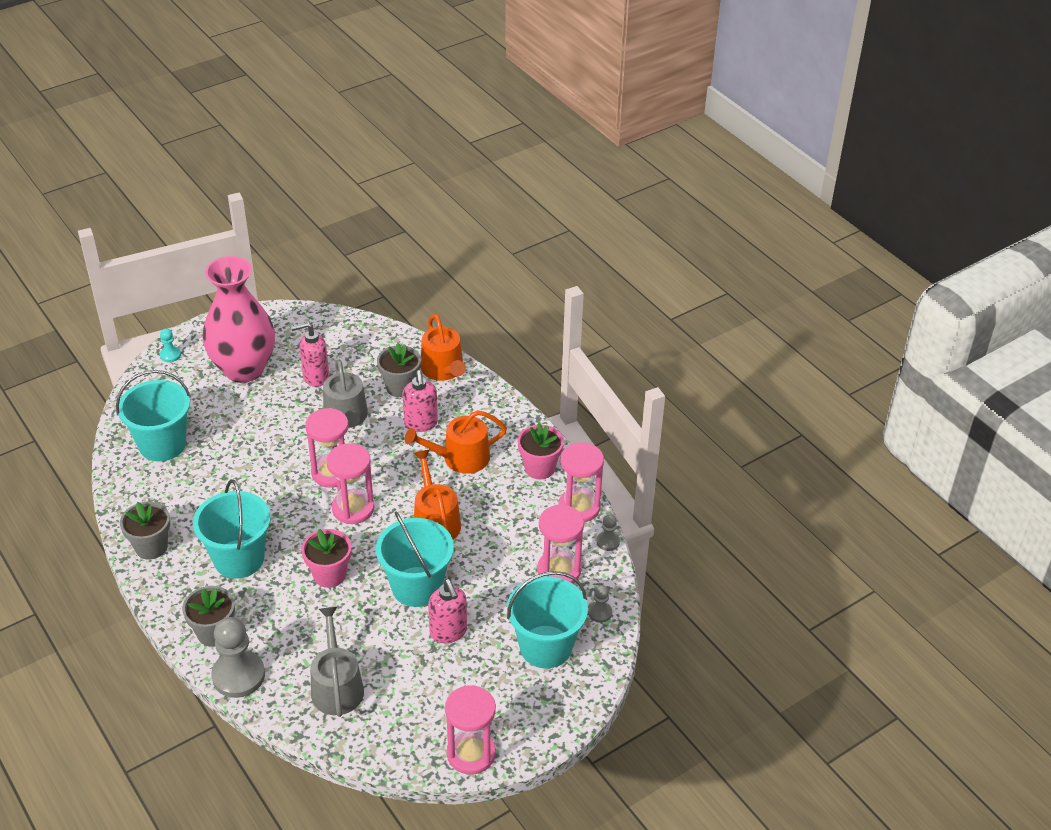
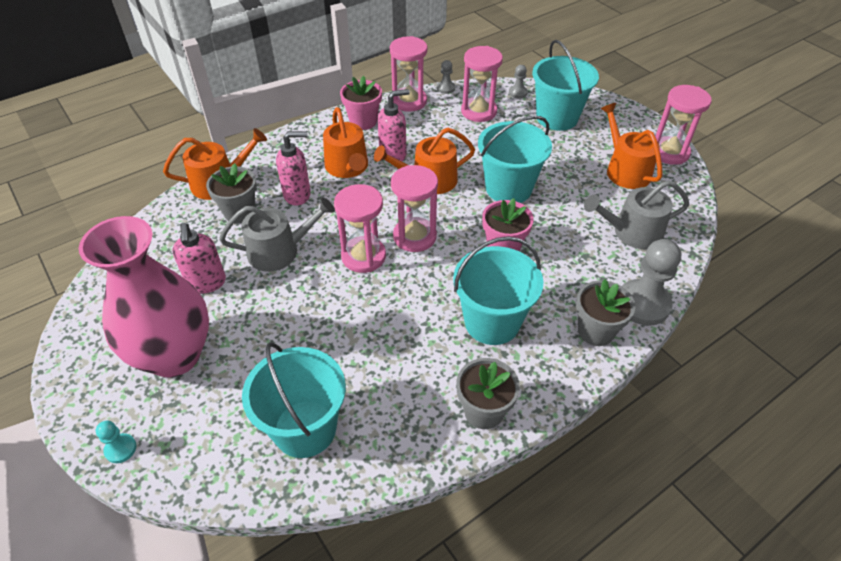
camera: 90 degrees left, 5 degrees up
(441, 700) = (625, 170): none -> orange watering can
(448, 632) = (555, 168): pink soap dispenser -> pink soap dispenser (393, 154)

